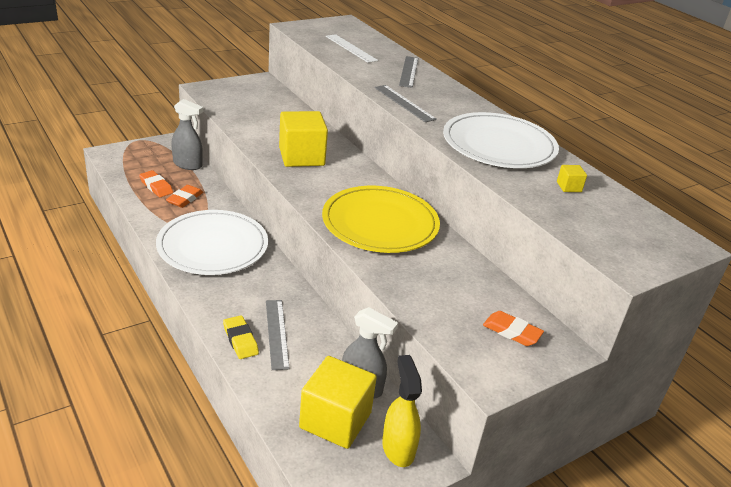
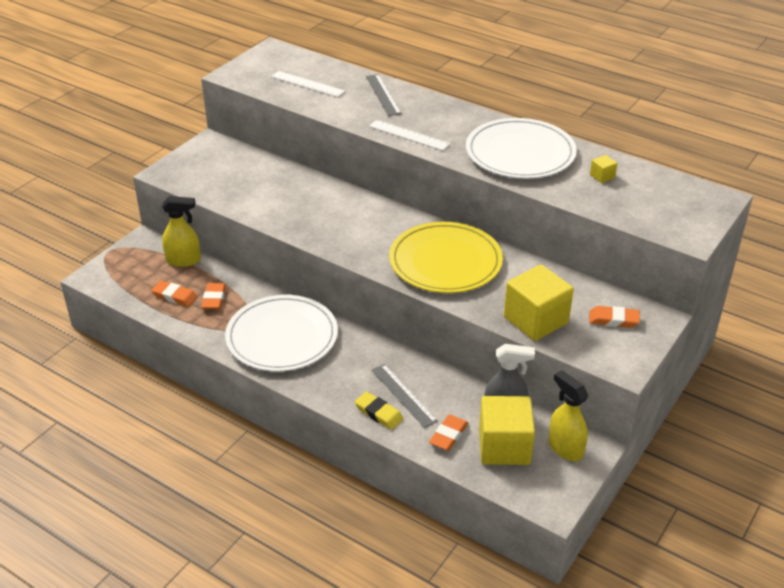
camera: 20 degrees left, 5 degrees up
(188, 164) = (184, 260): grey spray bottle -> yellow spray bottle
(289, 386) = (448, 435): none -> orange eraser
(301, 157) = (324, 218): yellow cube -> yellow cube (535, 320)
(404, 103) = (409, 135): grey ruler -> white ruler

